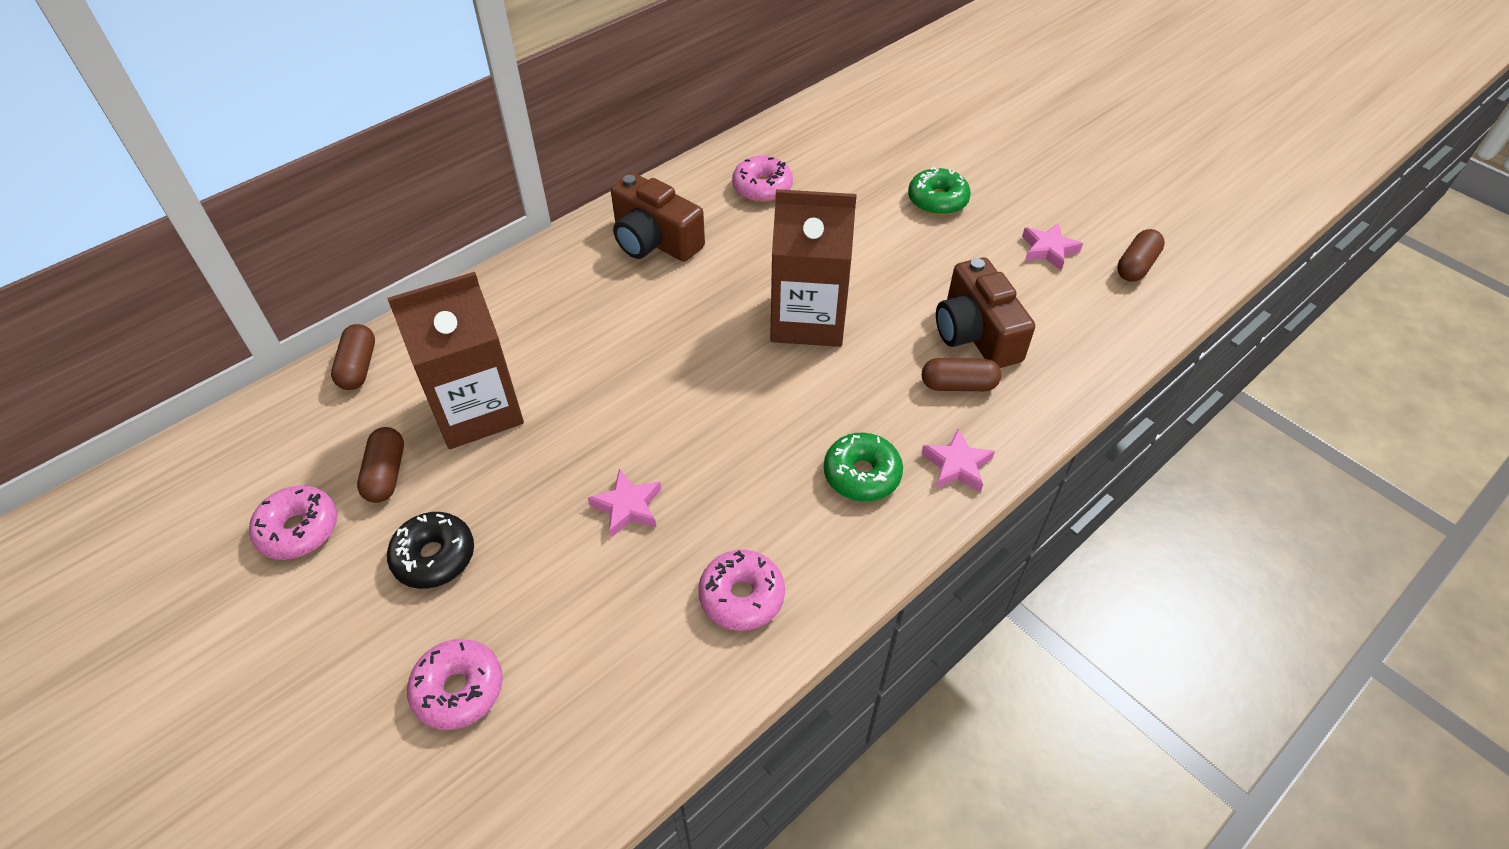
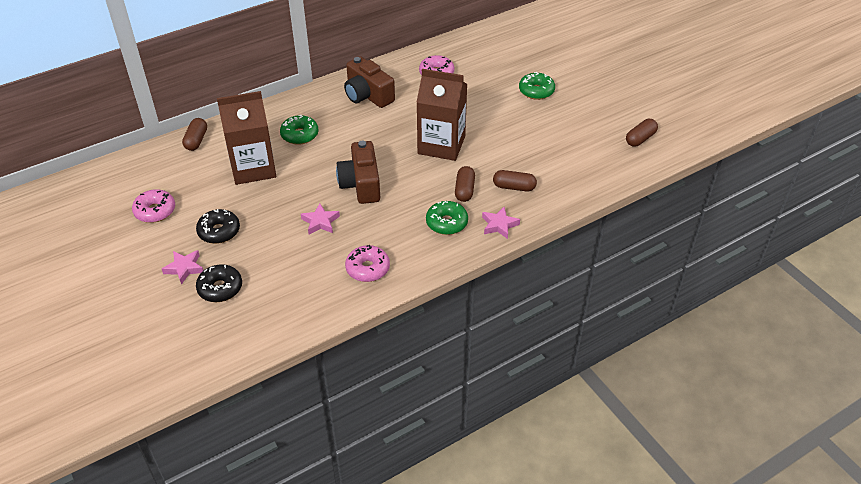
camera: 10 degrees right, 5 degrees down
(386, 474) = (202, 192): brown capsule -> brown capsule (464, 190)
(459, 689) = (220, 288): pink donut -> black donut
(550, 332) = (299, 135): none -> green donut
(976, 334) = (533, 163): brown camera -> brown camera (361, 184)
(1048, 250) = (591, 125): pink star -> pink star (184, 268)

